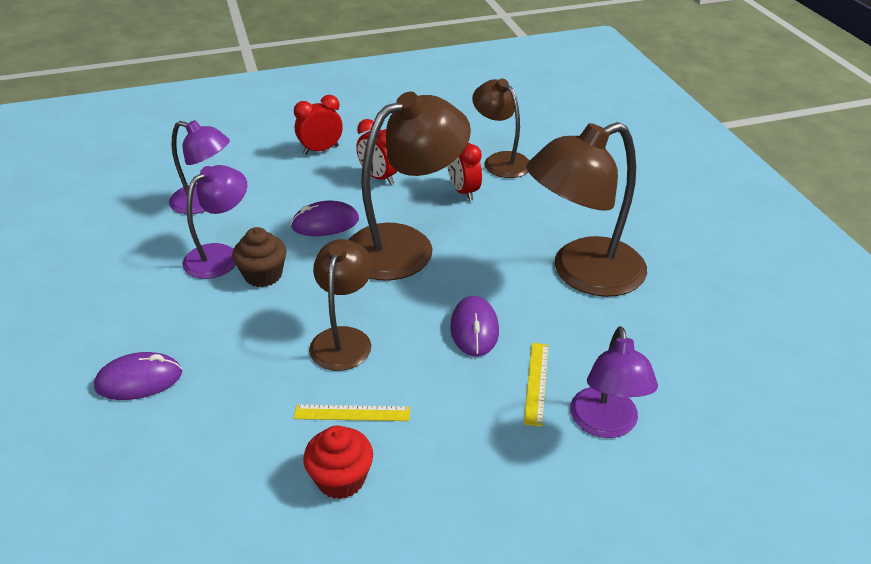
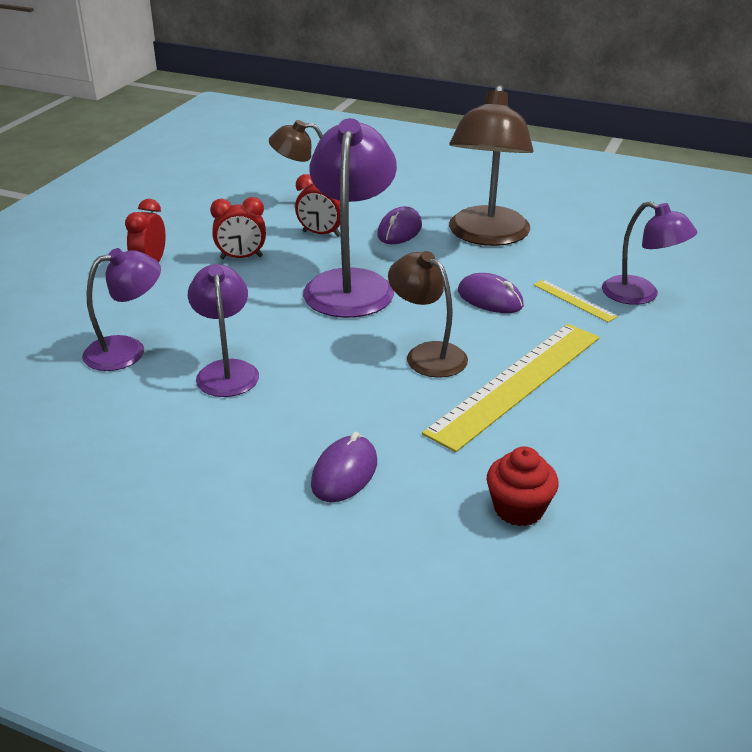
camera: 50 degrees left, 5 degrees down
(263, 275) = (289, 360): brown cupcake -> none
(325, 223) = (264, 305): purple mouse -> purple mouse (399, 230)
(341, 479) = (580, 415): red cupcake -> red cupcake (519, 509)
(352, 413) = (516, 383): yellow ruler -> yellow ruler, size x2.32
(405, 245) = (351, 284): brown lamp -> purple lamp

